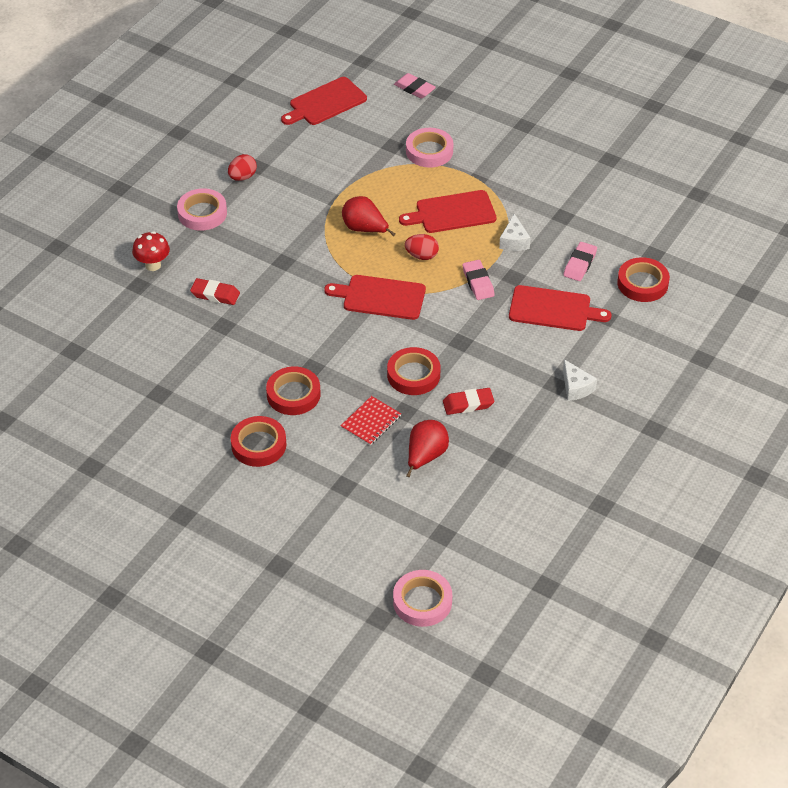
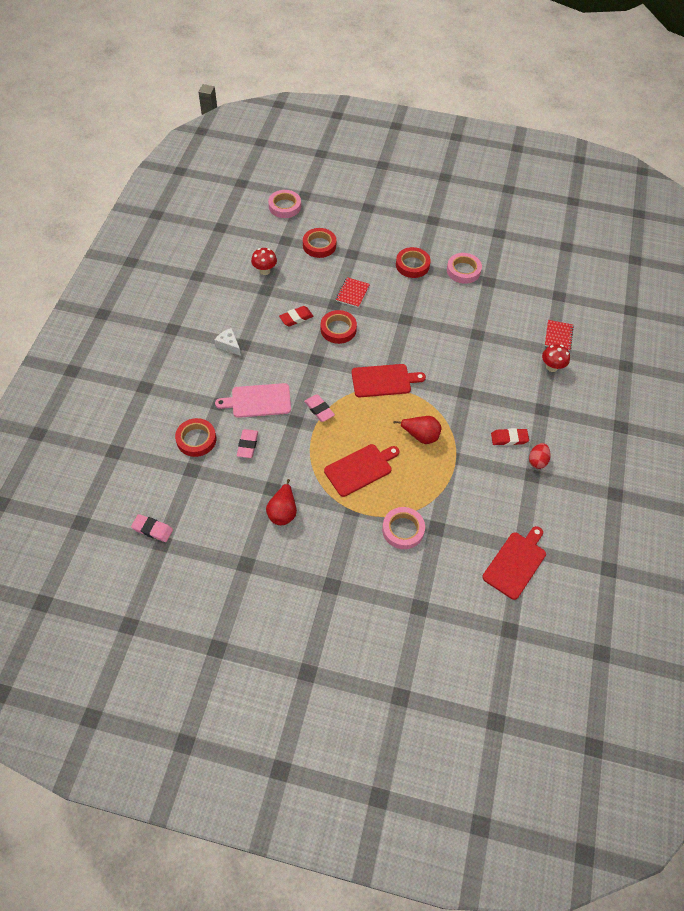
camera: 160 degrees right, 10 degrees up
(115, 299) = (558, 336): none -> red notebook
(202, 213) = (546, 419): pink tape -> pink tape (463, 270)
(215, 294) = (496, 355): red eraser -> red eraser (509, 438)
(293, 394) = (408, 299): red tape -> red tape (319, 245)
(414, 89) = (446, 605): pink eraser -> pink eraser (152, 529)
(421, 256) = (368, 422): red egg -> none
(425, 456) = (311, 280): red pear -> red pear (283, 512)
(492, 488) = (265, 271): none -> red mushroom
(514, 241) = (304, 454): white cheese -> none
(553, 309) = (258, 401): red cutting board -> pink cutting board

